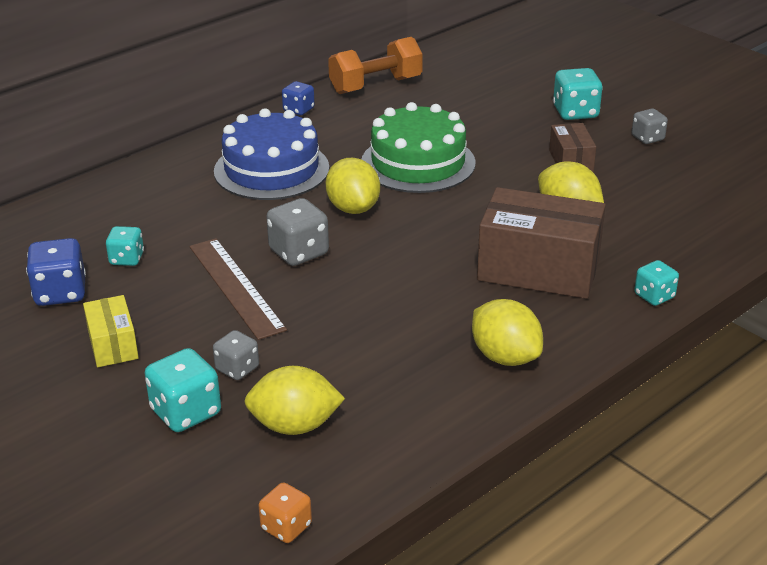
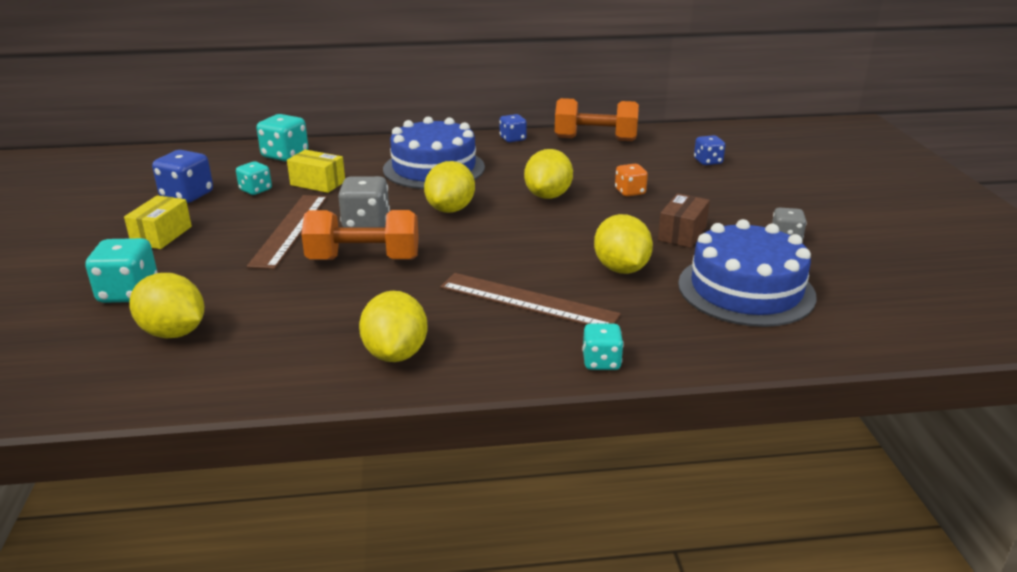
camera: 35 degrees right, 5 degrees down
(180, 227) = (318, 183): none -> yellow box
(237, 369) = (204, 280): grey dice -> none
(286, 527) = (51, 397): orange dice -> orange dice (630, 192)
(352, 288) = (364, 259): none -> orange dumbbell
(418, 163) = (548, 196): green cake -> yellow lemon
(501, 80) = (708, 161): none -> blue dice
(538, 269) = (528, 301): brown box -> brown ruler
(575, 112) = (741, 201): turquoise dice -> turquoise dice (285, 155)
(673, 195) = (746, 289): none -> blue cake

